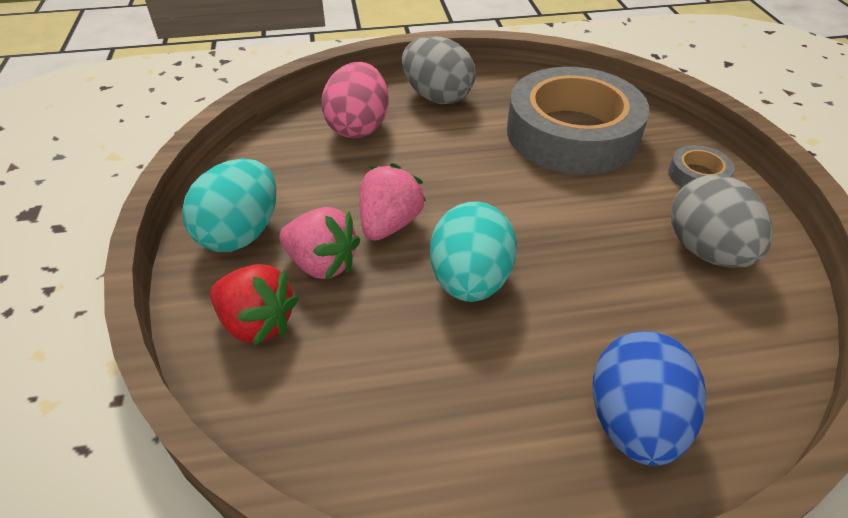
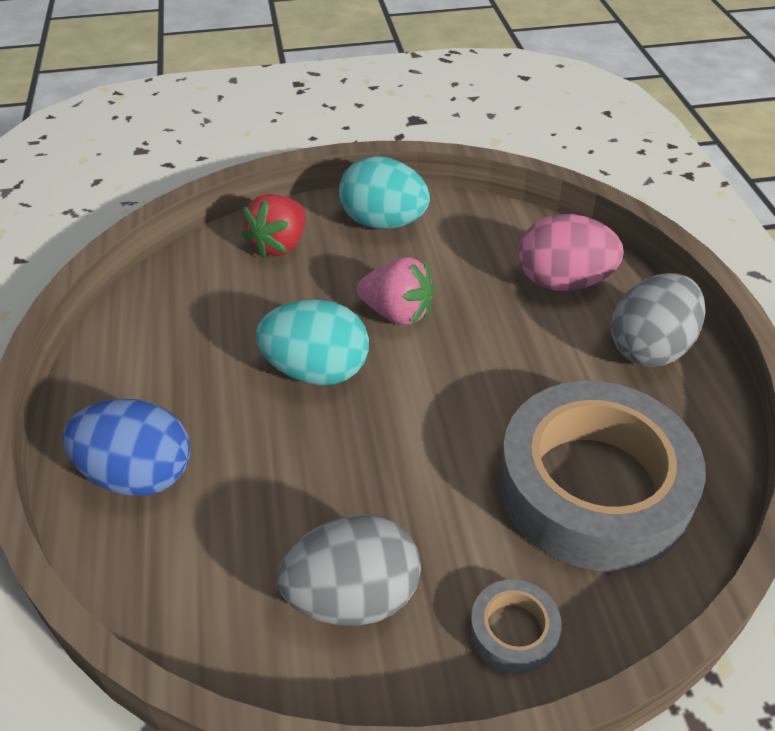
camera: 90 degrees right, 0 degrees up
(322, 264) = (343, 273): pink strawberry -> none

